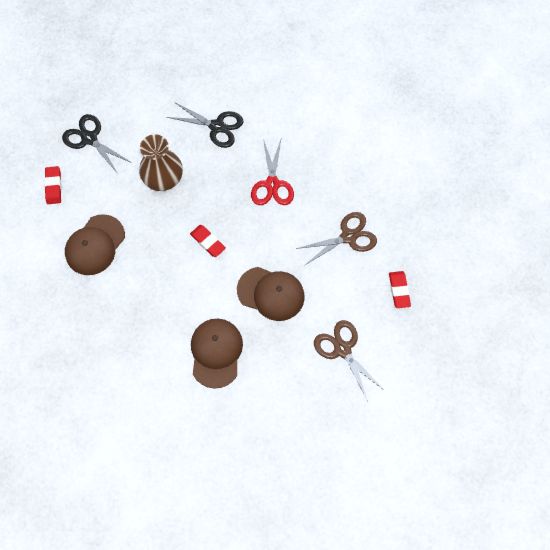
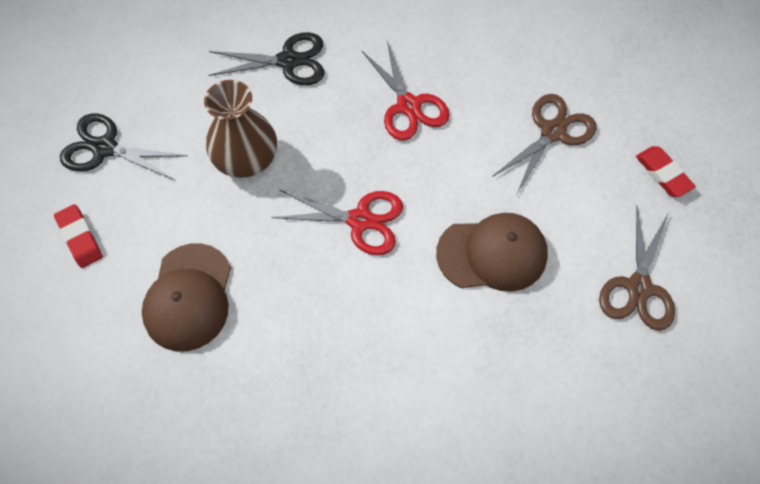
camera: 25 degrees left, 5 degrees down
(208, 242) = (360, 220): red eraser -> red scissors
(216, 352) = (461, 376): brown cap -> none
(342, 349) = (638, 287): brown scissors -> brown scissors turned 105 degrees counterclockwise

